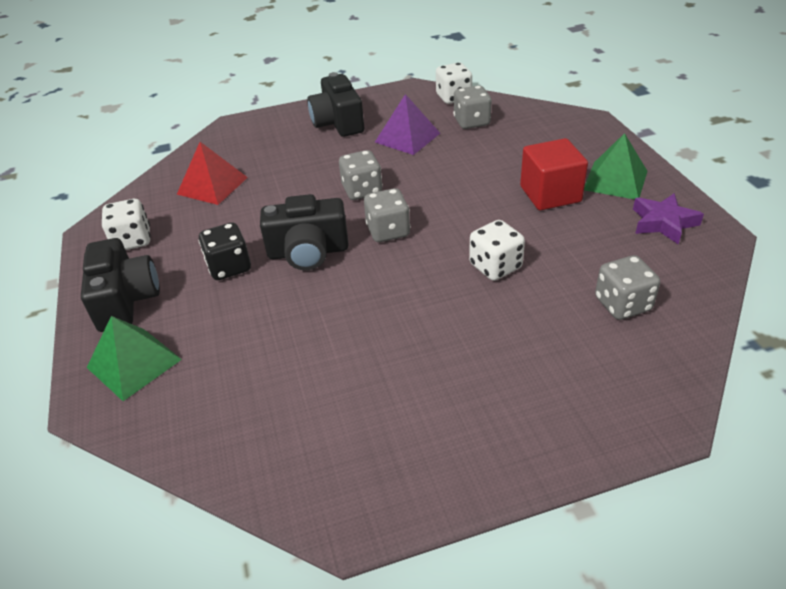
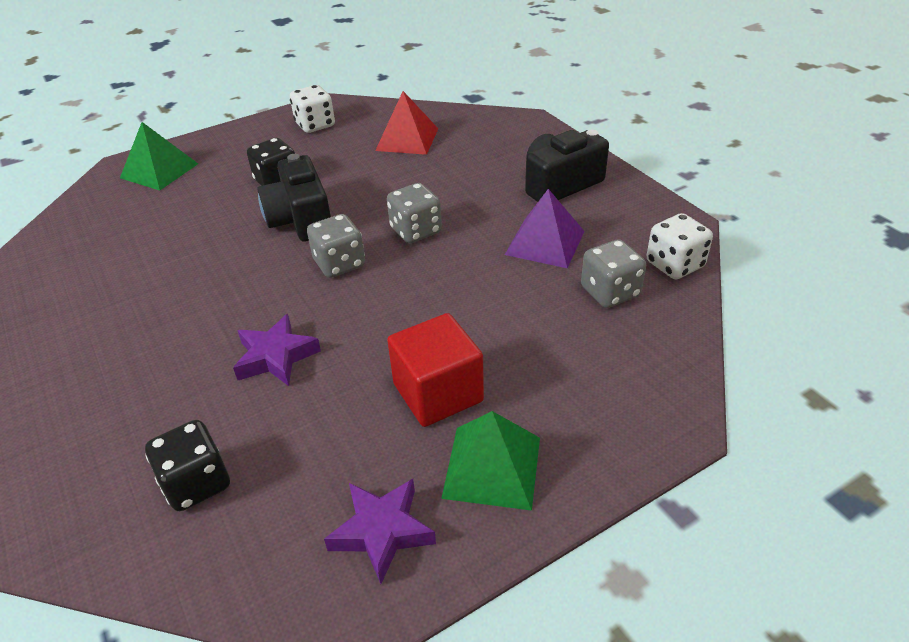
camera: 75 degrees right, 0 degrees up
(126, 300) = (235, 145): black camera -> none
(495, 266) = (276, 357): white dice -> purple star
(622, 304) = (197, 483): grey dice -> black dice

